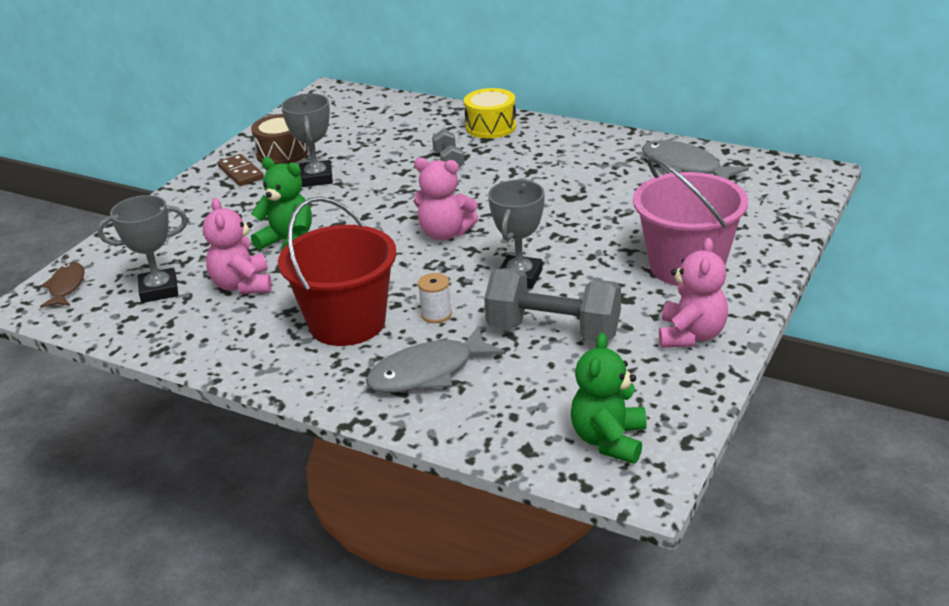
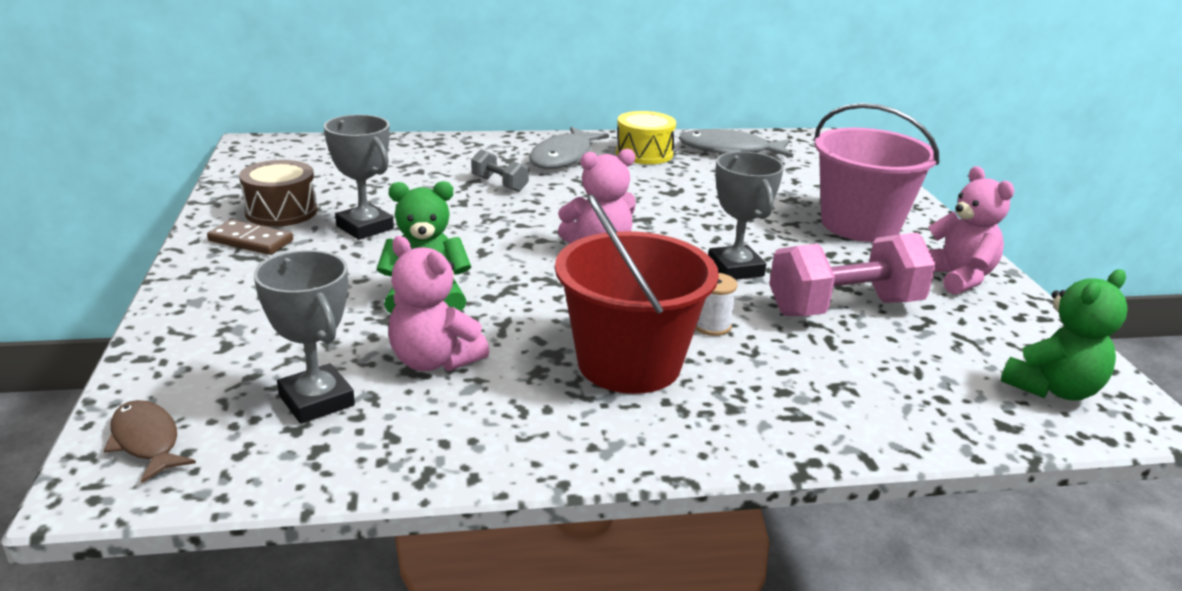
camera: 40 degrees left, 5 degrees down
(159, 290) = (316, 400): grey trophy -> grey trophy turned 75 degrees counterclockwise
(428, 372) = (795, 385): grey fish -> grey fish (564, 157)
(491, 127) = (498, 148): yellow drum -> yellow drum (644, 153)
(553, 331) = (844, 308): grey dumbbell -> pink dumbbell
(609, 440) = (1052, 389): green teddy bear -> green teddy bear turned 105 degrees counterclockwise

